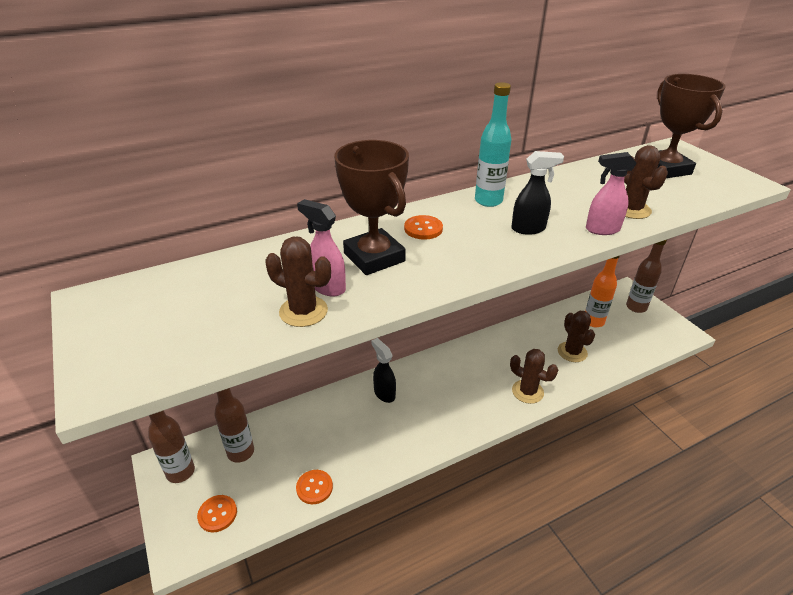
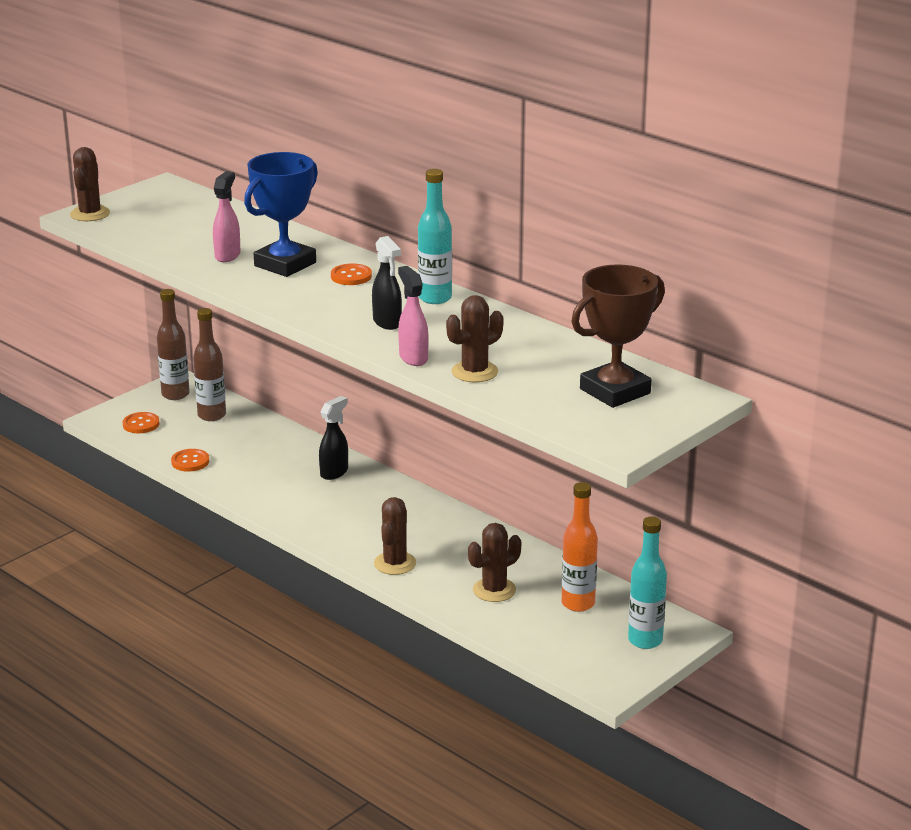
camera: 70 degrees right, 10 degrees down
(303, 311) = (191, 254): brown cactus -> brown cactus (90, 214)
(374, 257) = (285, 264): brown trophy -> blue trophy
(636, 307) = (645, 640): brown bottle -> turquoise bottle

